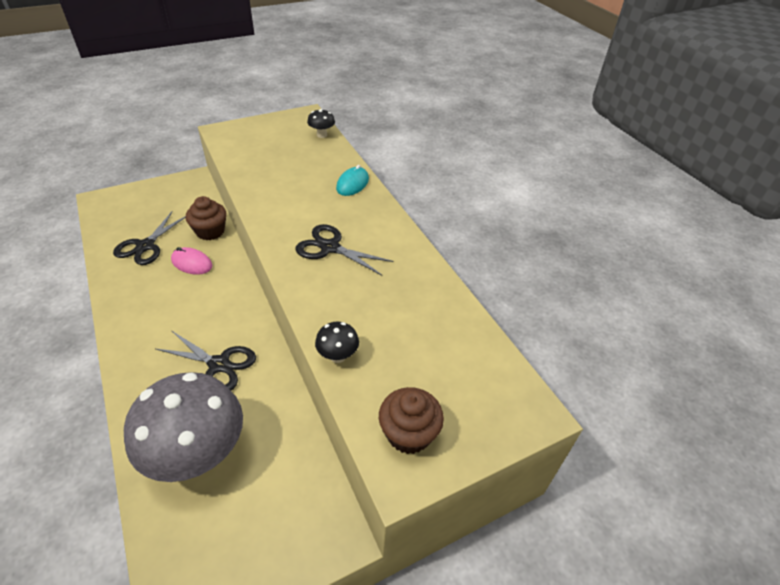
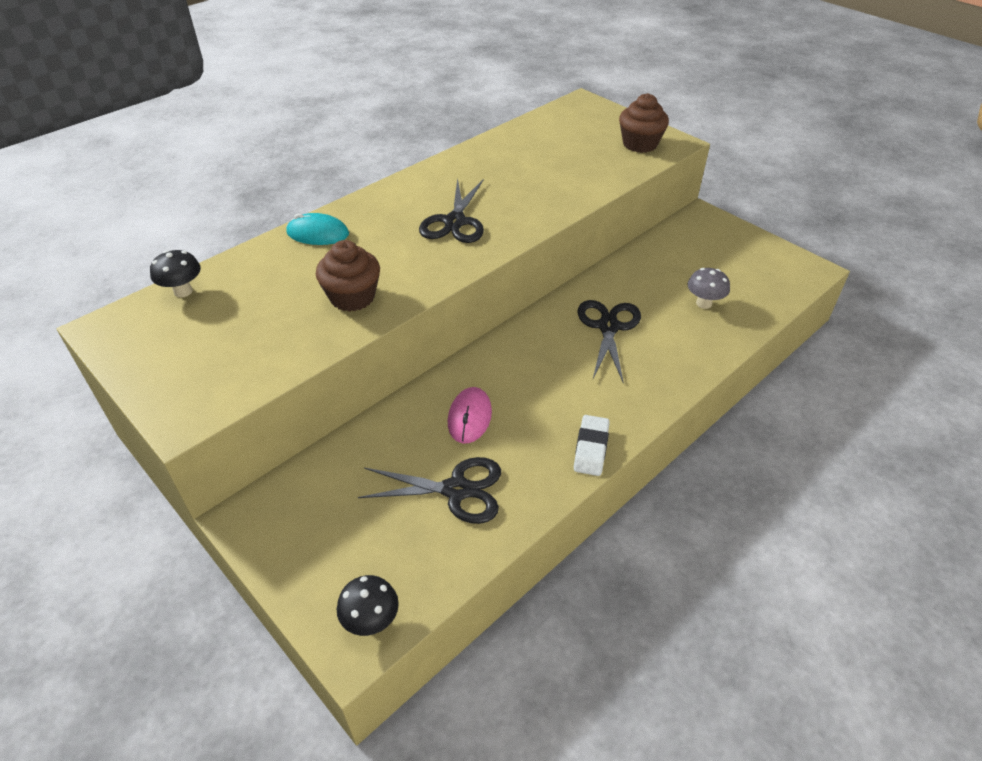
camera: 105 degrees left, 0 degrees up
(119, 311) = (591, 448): none -> white eraser
(198, 455) = (704, 303): grey mushroom -> grey mushroom, size x0.41
(210, 231) = (393, 427): brown cupcake -> brown cupcake (352, 297)
(338, 356) = (596, 186): black mushroom -> black mushroom (371, 621)

